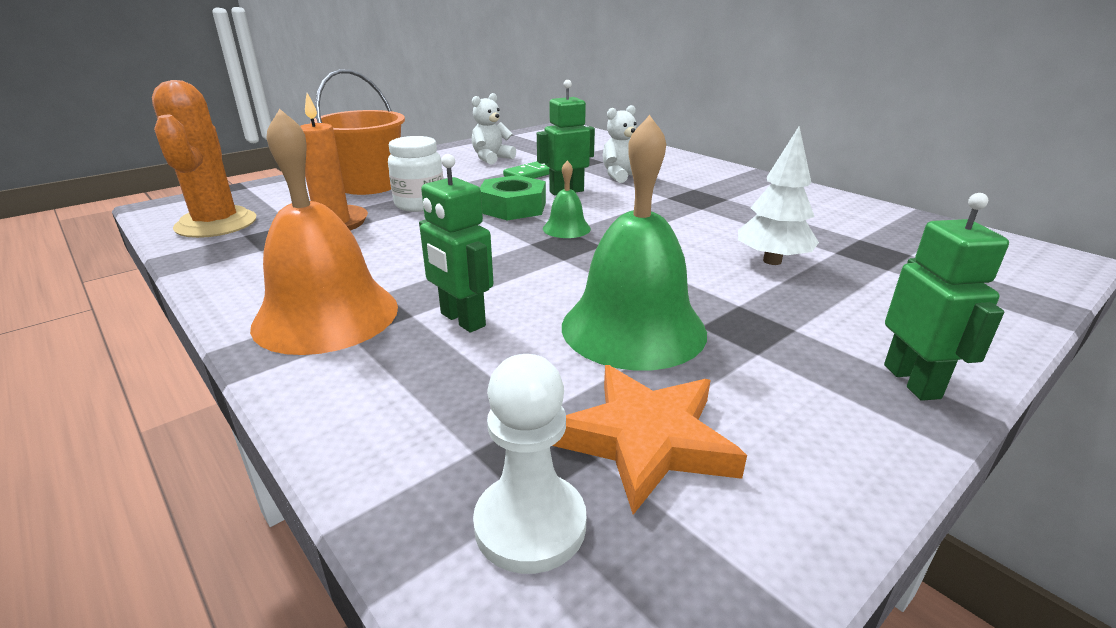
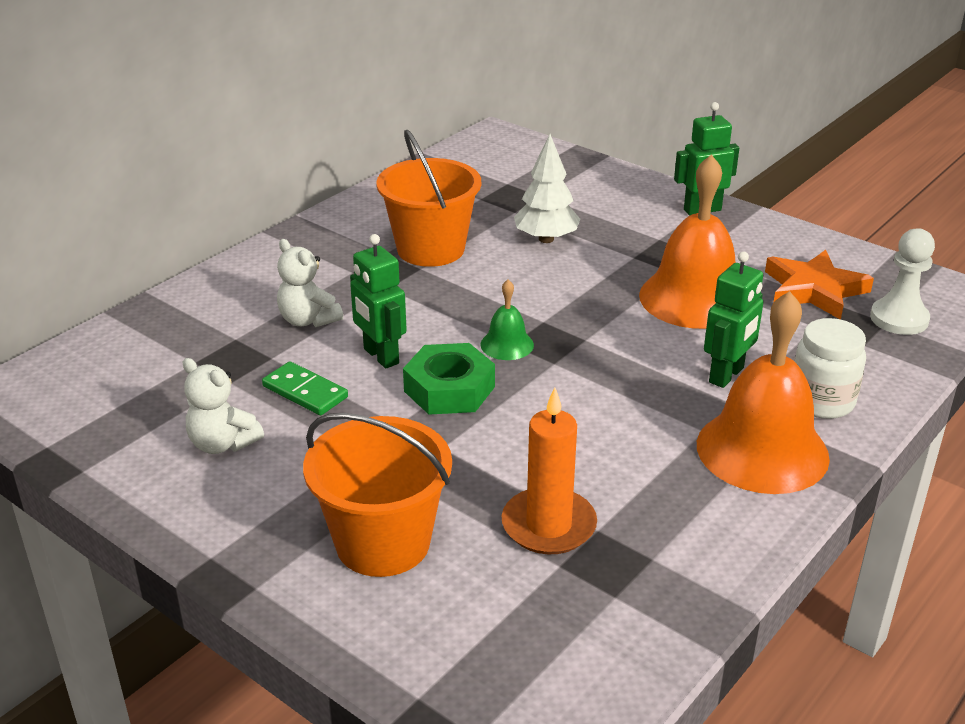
camera: 100 degrees left, 5 degrees up
(216, 224) = (591, 645): orange cactus -> none
(420, 204) = (458, 467): white jar -> white jar (821, 402)
(633, 328) = (694, 298): green bell -> orange bell
(737, 213) = (430, 249): none -> orange bucket

